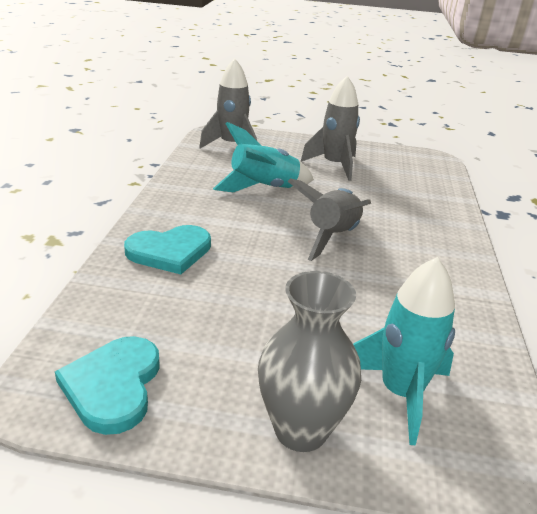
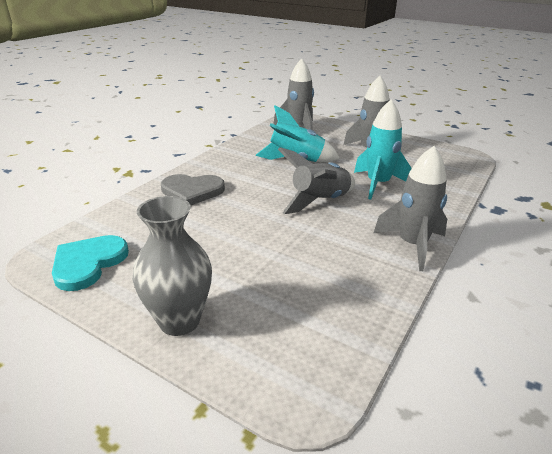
camera: 25 degrees right, 0 degrees up
(170, 251) = (192, 191): turquoise heart -> grey heart
(400, 393) = (273, 318): turquoise rocket -> turquoise rocket (378, 184)
(464, 270) = (412, 245): none -> grey rocket

